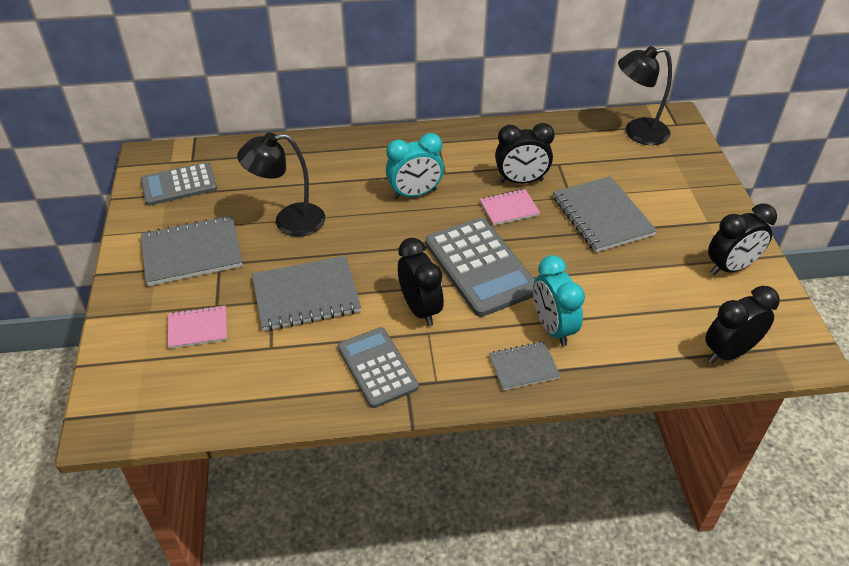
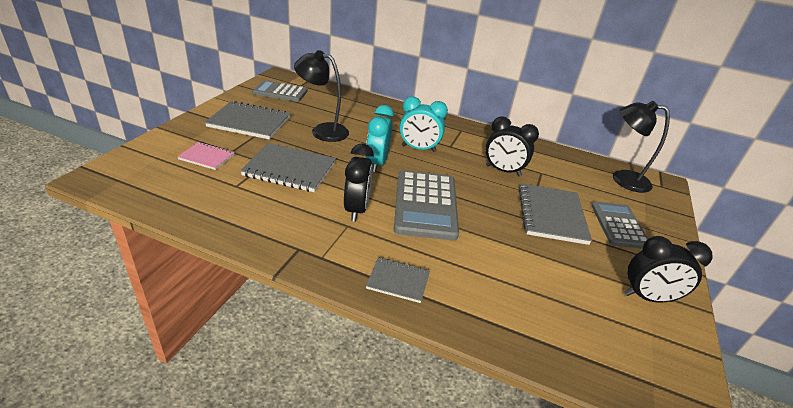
camera: 25 degrees right, 10 degrees down
(377, 367) = (290, 228): grey calculator -> grey calculator (619, 225)
(509, 209) = (479, 182): pink notebook -> none
(552, 328) = (446, 266): turquoise clock -> turquoise clock (377, 163)
(729, 352) = (600, 363): black clock -> none

